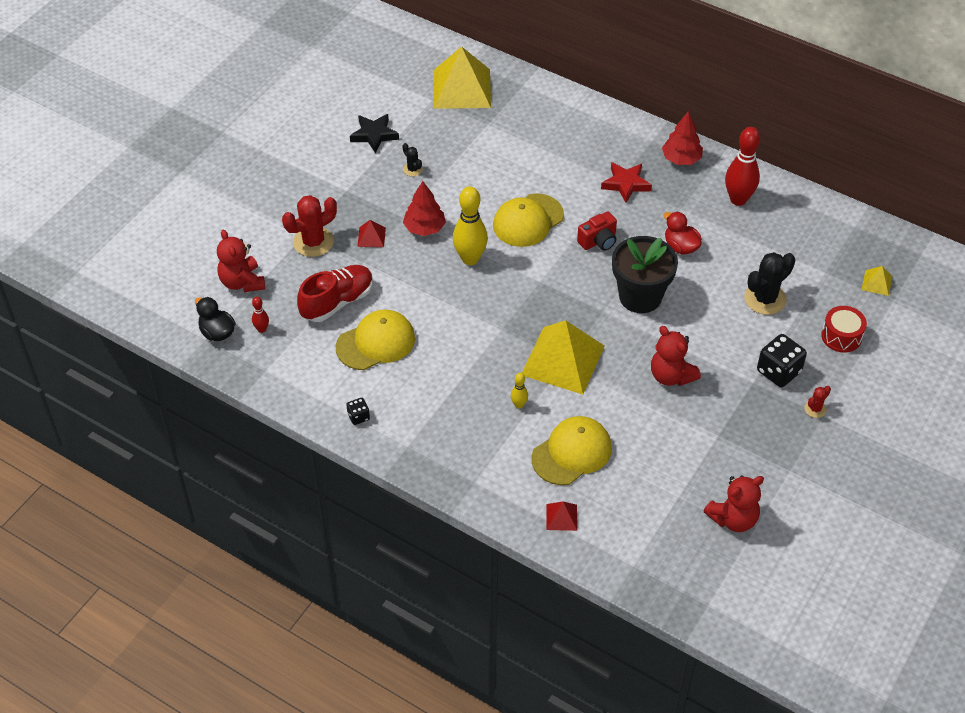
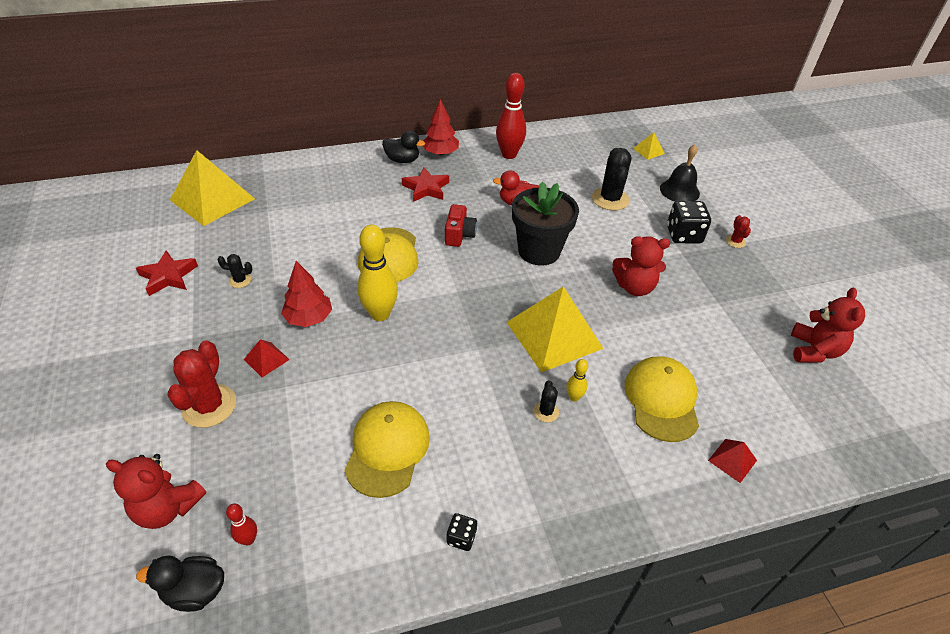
camera: 50 degrees left, 5 degrees down
(337, 302) = (302, 443): red shoe -> none
(374, 135) = (168, 276): black star -> red star
(490, 398) = (546, 411): none -> black cactus
(641, 145) = (402, 160): none -> black duck
(841, 336) = (679, 191): red drum -> black bell

